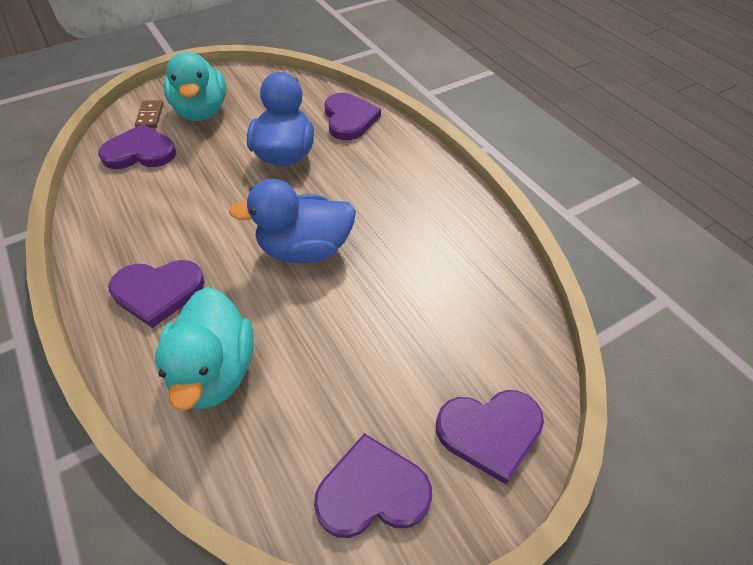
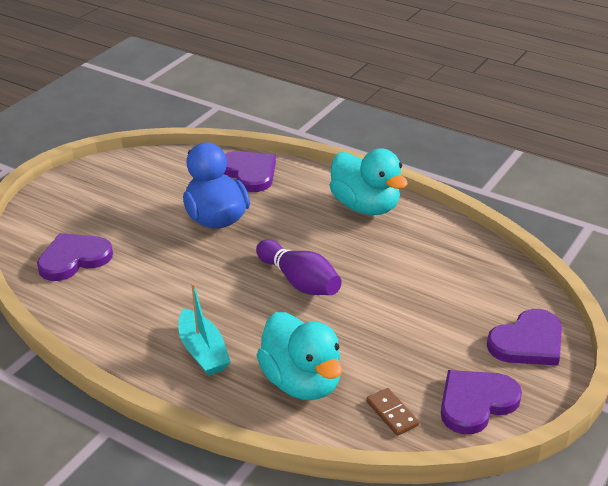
camera: 25 degrees left, 15 degrees down
(150, 116) = (50, 227): brown domino -> brown domino (392, 413)
(158, 292) = (203, 351): purple heart -> turquoise boat
(201, 111) = (100, 208): turquoise duck -> turquoise duck (365, 206)
(305, 249) = (299, 281): blue duck -> purple bowling pin

